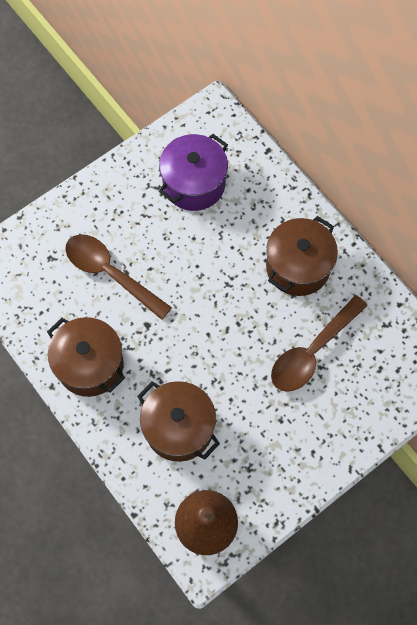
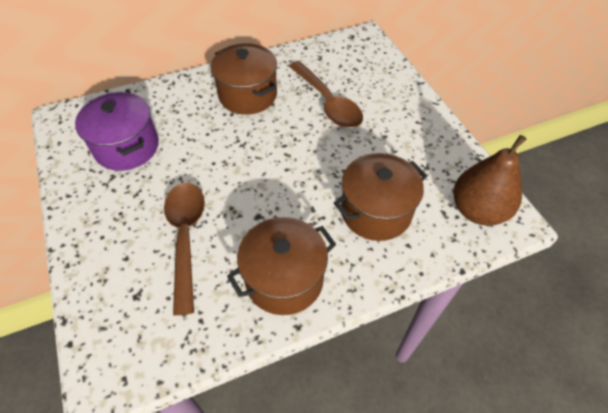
camera: 75 degrees left, 15 degrees down
(110, 273) = (186, 237): brown spoon -> brown spoon turned 120 degrees clockwise

